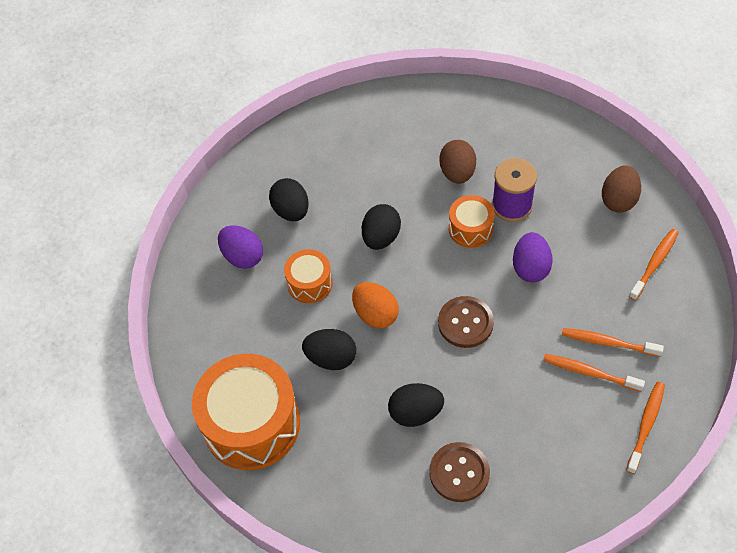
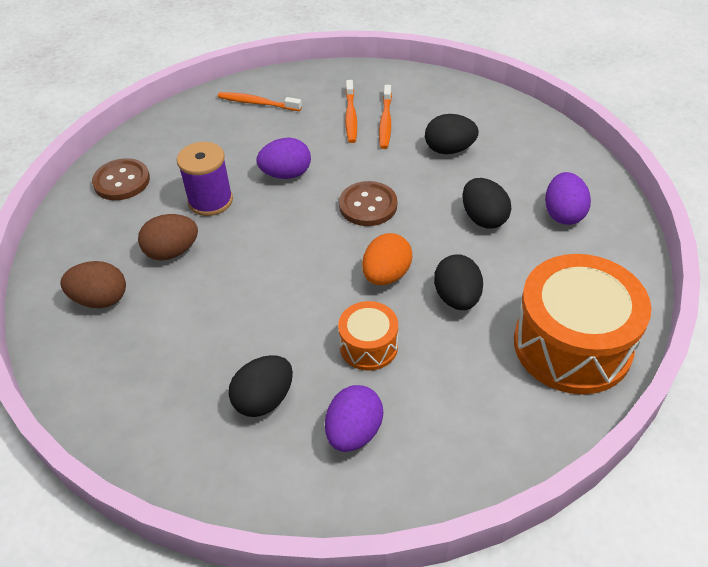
camera: 110 degrees left, 10 degrees down
(381, 237) = (281, 296): black egg -> black egg (449, 150)
(397, 486) = (563, 214): none -> purple egg
(459, 473) = (525, 178): brown button -> brown button (122, 181)
(470, 229) = (249, 225): orange drum -> none
(618, 200) = (188, 132): brown egg -> brown egg (100, 299)
(646, 425) = (419, 87): orange toothbrush -> none

